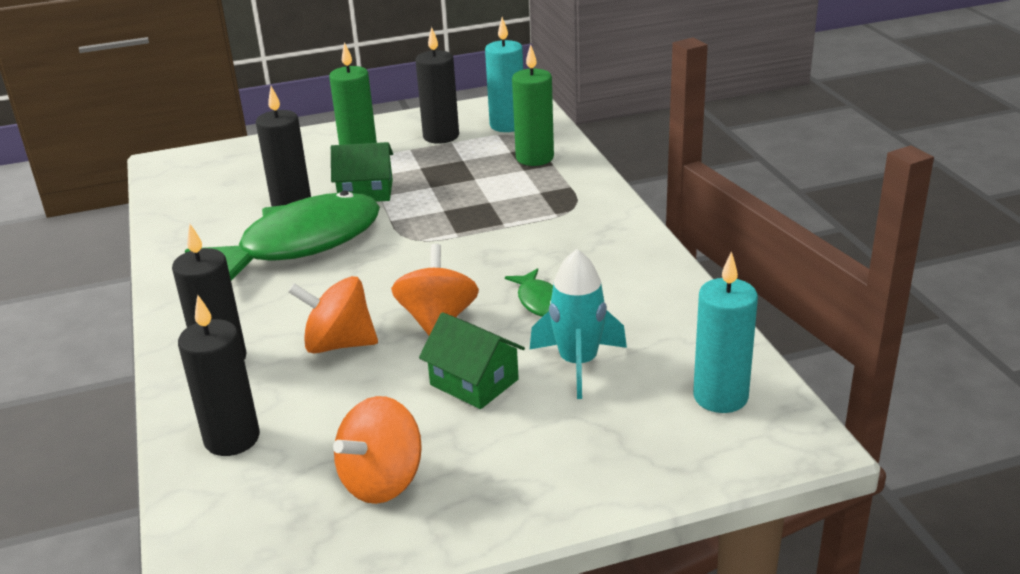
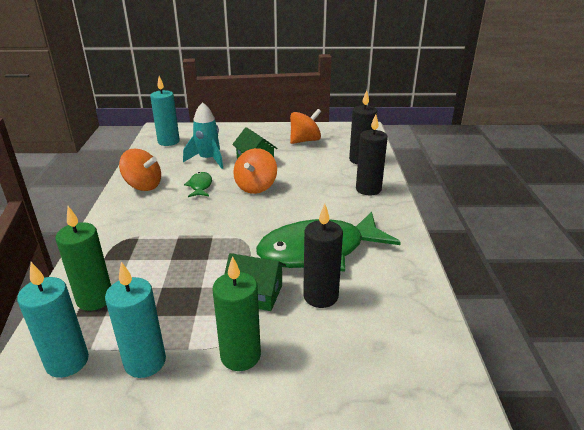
camera: 165 degrees left, 0 degrees up
(339, 344) = (308, 185): orange spinning top -> orange spinning top (143, 185)
(441, 136) = (145, 362): black candle -> turquoise candle

